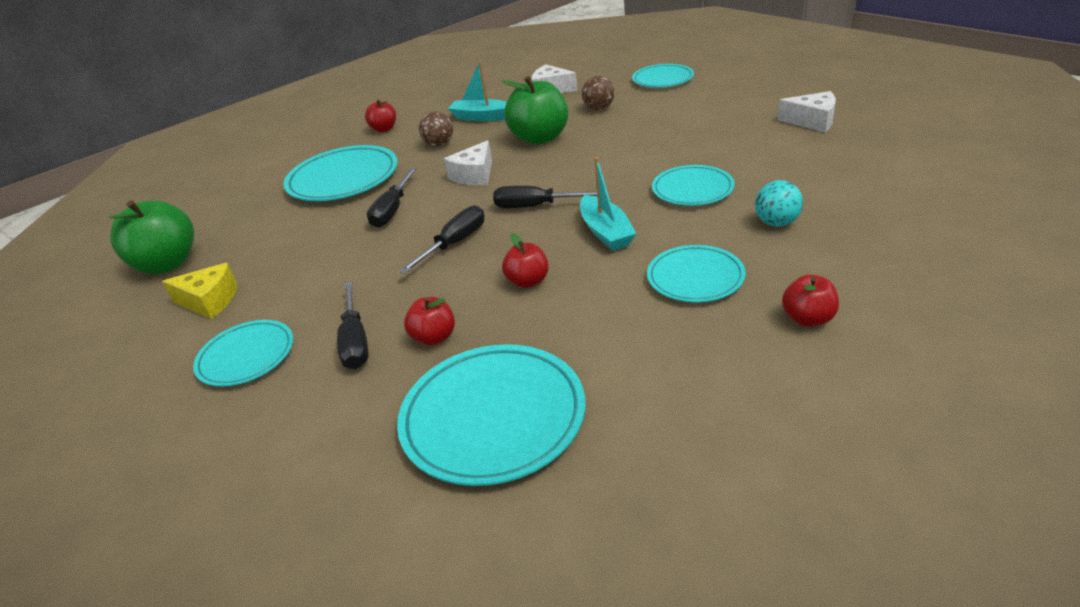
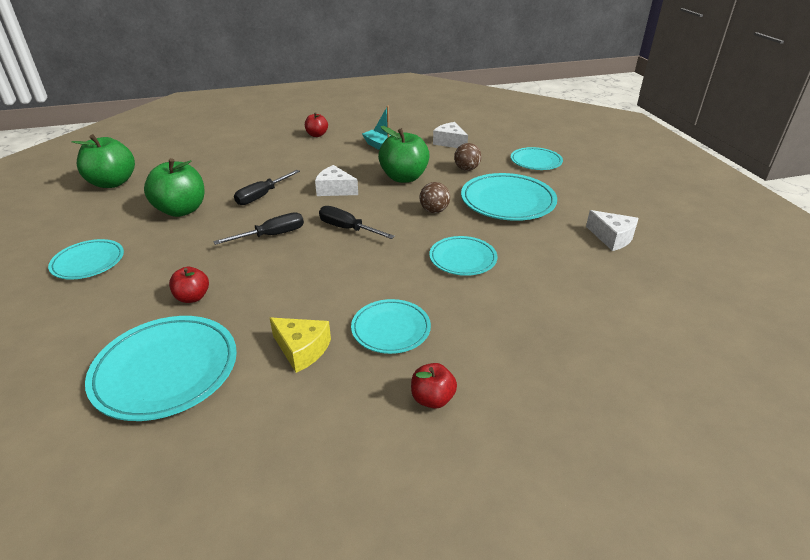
camera: 20 degrees right, 0 degrees up
(210, 301) = (108, 216): yellow cheese -> yellow cheese (302, 349)
(305, 259) = (181, 210): none -> green apple
(343, 179) = (258, 162): turquoise plate -> turquoise plate (507, 201)
(355, 342) = (150, 279): black screwdriver -> none
(439, 144) = (337, 158): brown ball -> brown ball (434, 211)
(474, 175) = (335, 190): white cheese -> white cheese turned 60 degrees clockwise
(528, 281) = (285, 282): red apple -> none
(606, 232) = (370, 267): turquoise boat -> none
(777, 223) = (493, 311): turquoise ball -> none

